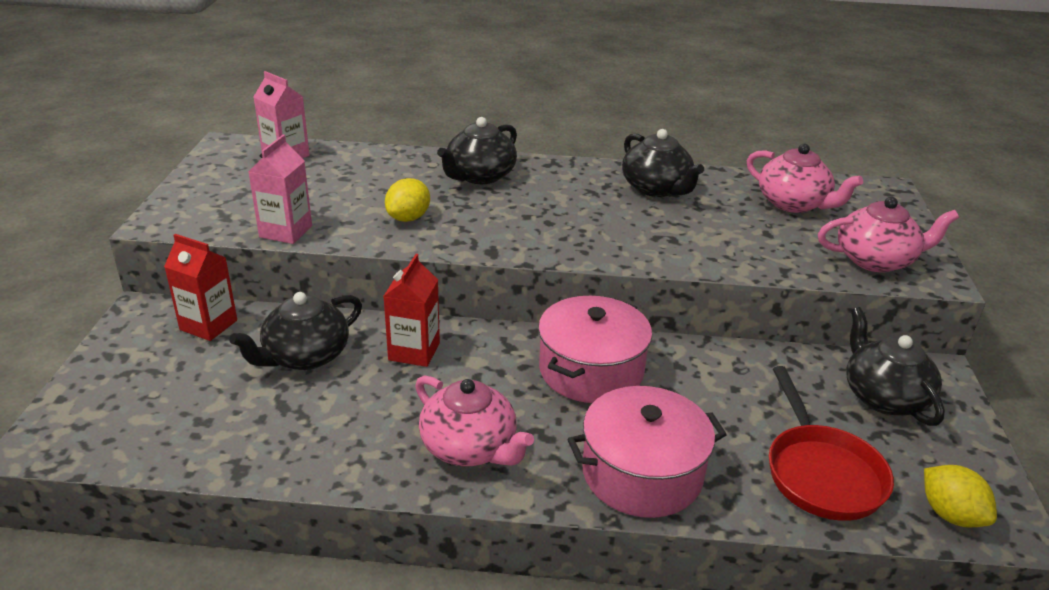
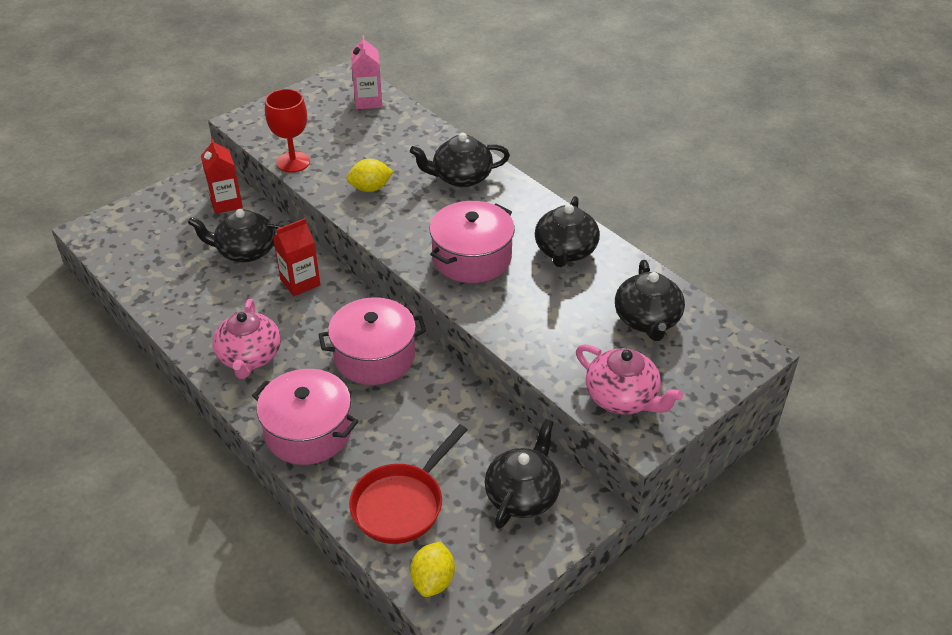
camera: 45 degrees right, 10 degrees up
(286, 231) = (293, 162): pink carton -> red goblet
(595, 226) = (472, 258): none -> pink pot
(793, 203) = (647, 320): pink teapot -> black teapot

